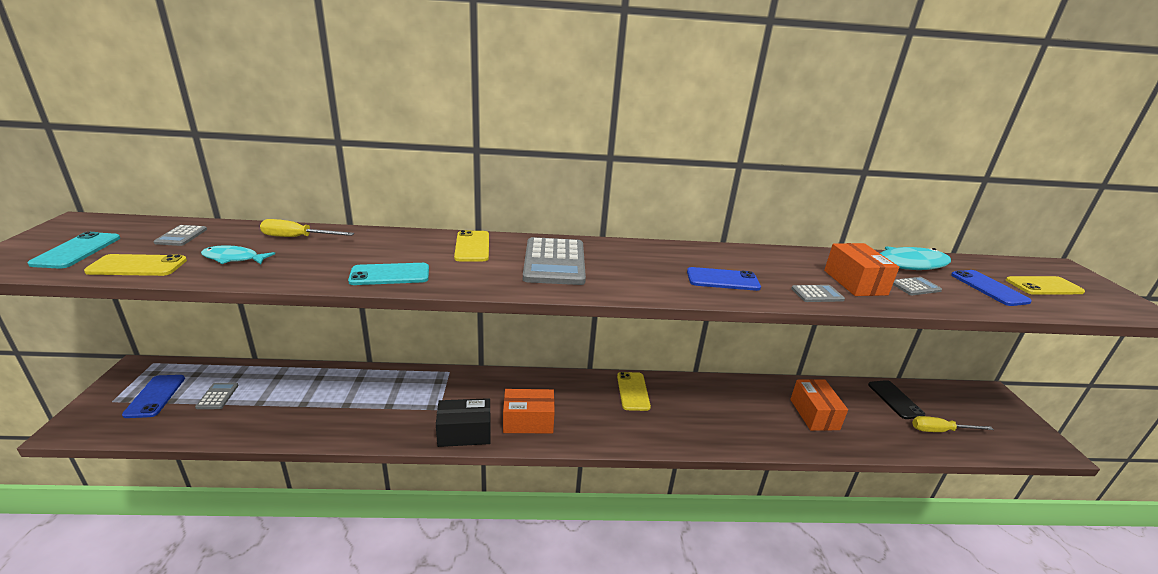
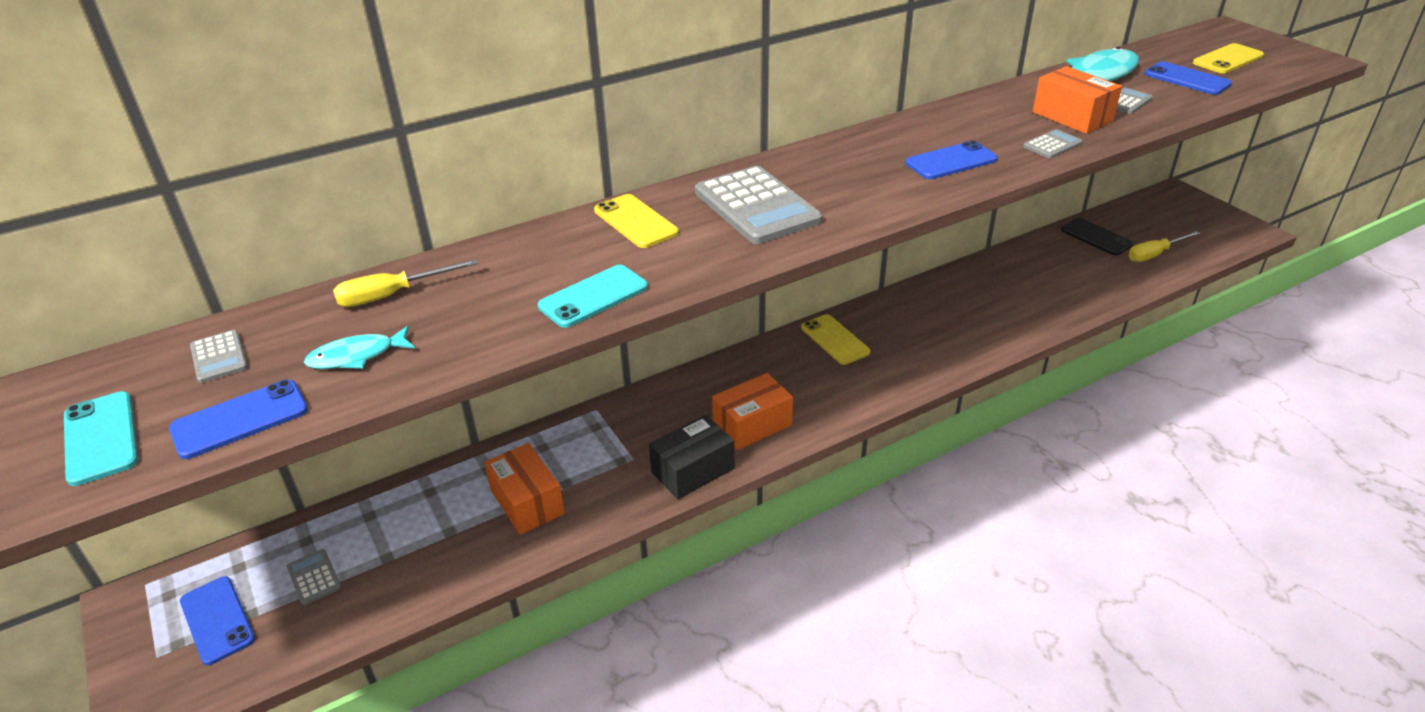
camera: 25 degrees left, 10 degrees up
(137, 266) = (240, 419): yellow phone -> blue phone
(814, 414) = (1034, 286): orange box -> orange box (527, 502)

